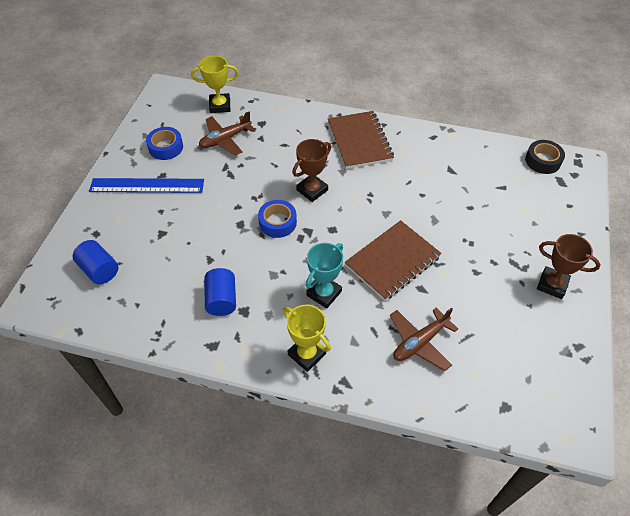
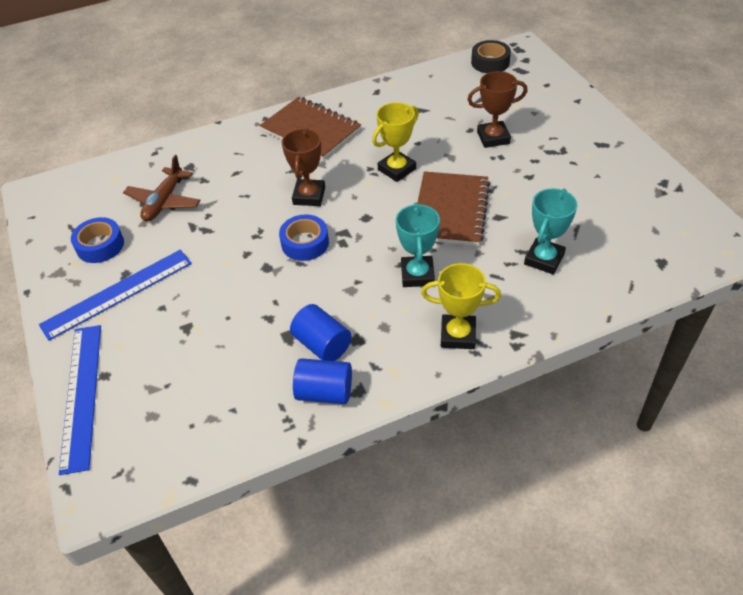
camera: 35 degrees left, 5 degrees down
(75, 237) = (82, 395): none -> blue ruler
(99, 270) = (150, 406): blue cylinder -> blue cylinder (324, 392)
(220, 106) = (123, 174): yellow trophy -> yellow trophy (397, 169)
(420, 342) = (544, 259): brown plane -> turquoise trophy
(552, 285) = (597, 150): brown trophy -> brown trophy (493, 138)

